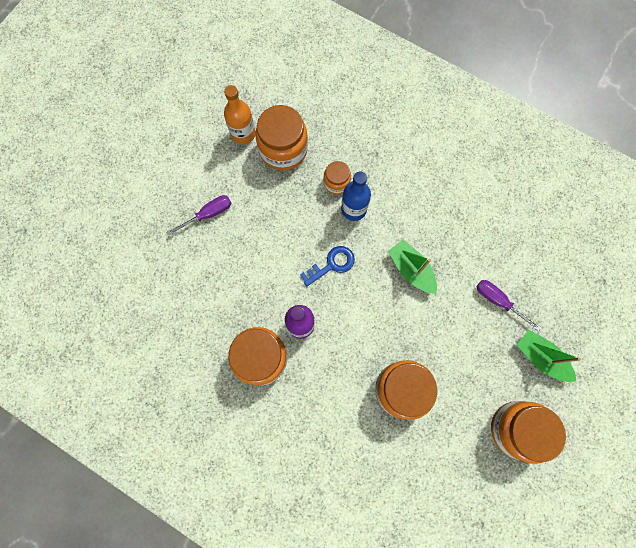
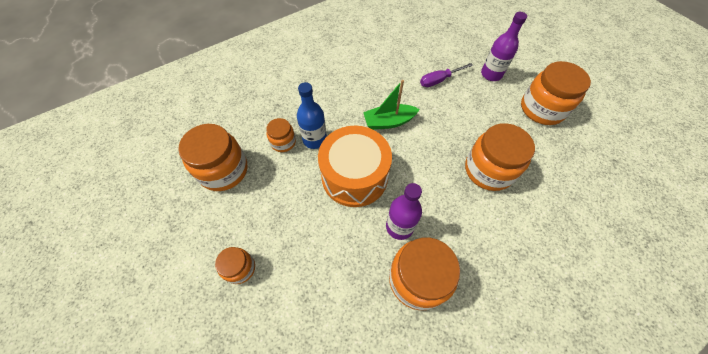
camera: 65 degrees left, 15 degrees down
(208, 214) = (240, 268): purple screwdriver -> orange jar
(243, 134) = (182, 198): orange bottle -> none
(332, 264) = (354, 176): blue key -> orange drum
(540, 357) = (491, 74): green boat -> purple bottle

